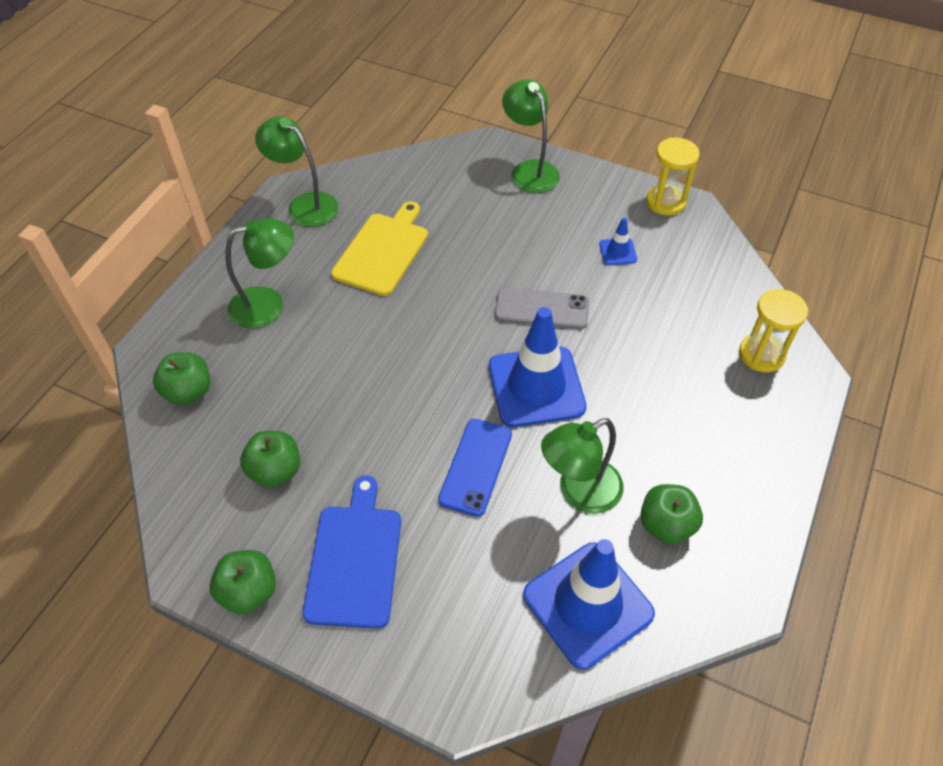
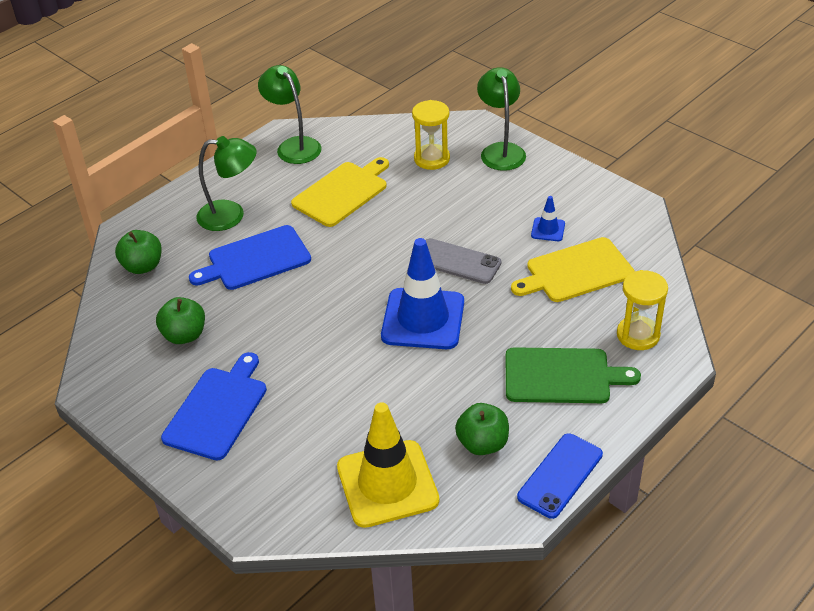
camera: 20 degrees right, 10 degrees down
(249, 591) = (129, 412): green apple -> none
(319, 354) = (255, 259): none -> blue cutting board
(476, 467) = (344, 367): blue phone -> blue phone (560, 476)
(579, 492) = (420, 404): green lamp -> none
(587, 604) = (387, 484): blue traffic cone -> yellow traffic cone
(665, 202) = (613, 197): yellow hourglass -> yellow hourglass (432, 159)
(667, 294) = (575, 271): none -> yellow cutting board
(709, 421) = (562, 376): none -> green cutting board

